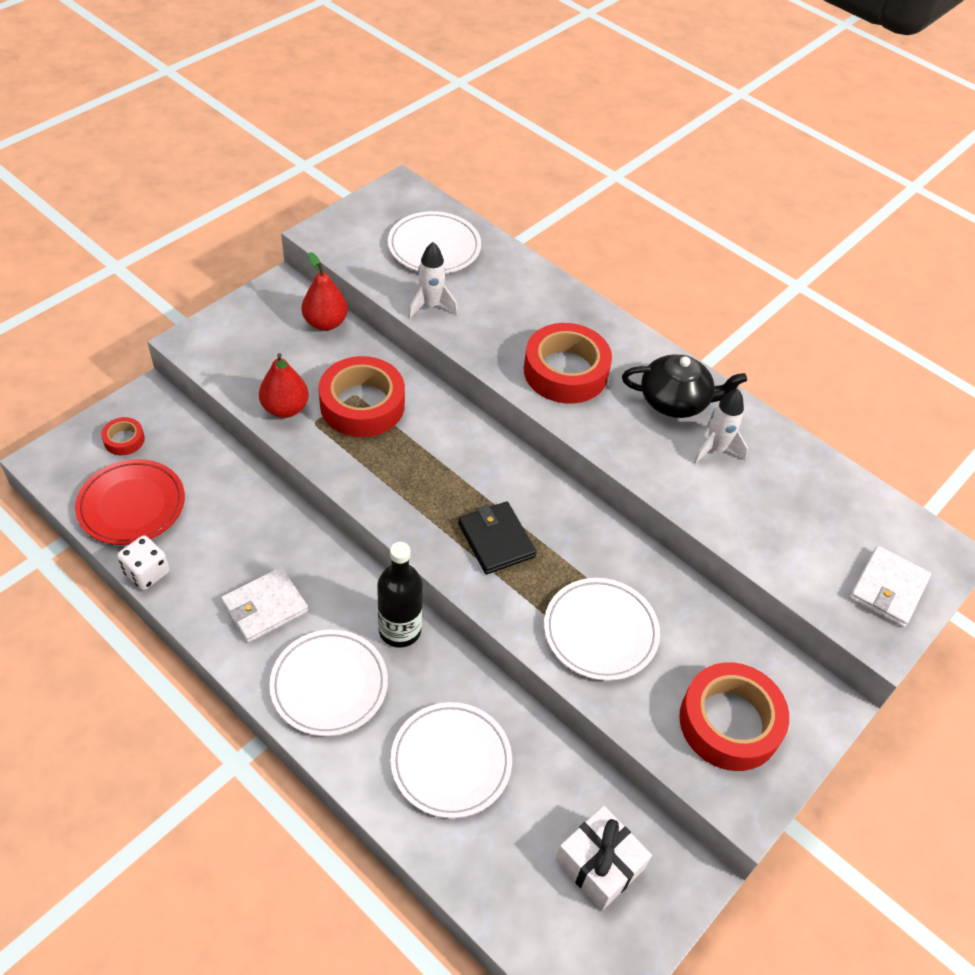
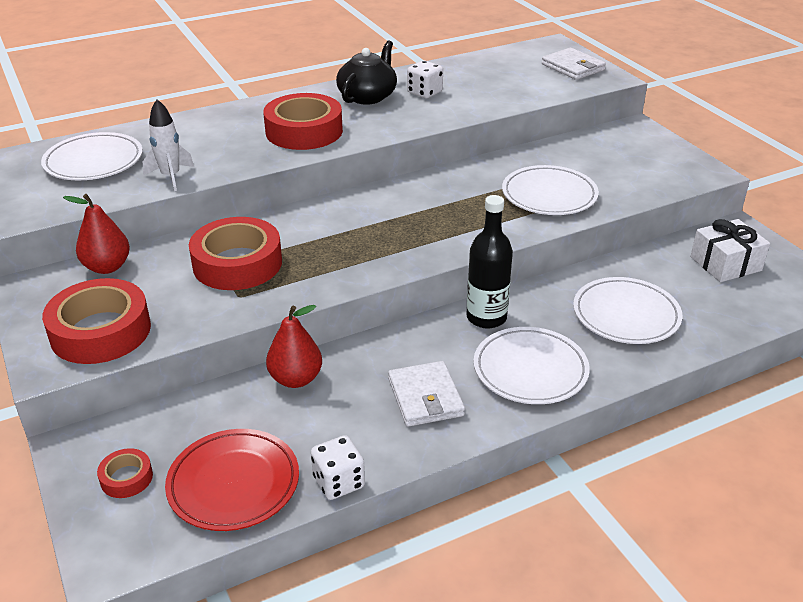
camera: 65 degrees left, 15 degrees down
(285, 408) = (206, 312): red pear -> red pear (296, 379)
(496, 540) = (439, 222): black wallet -> none
(715, 449) = (424, 92): white rocket -> white dice
(729, 722) = (641, 163): red tape -> red tape (100, 331)

